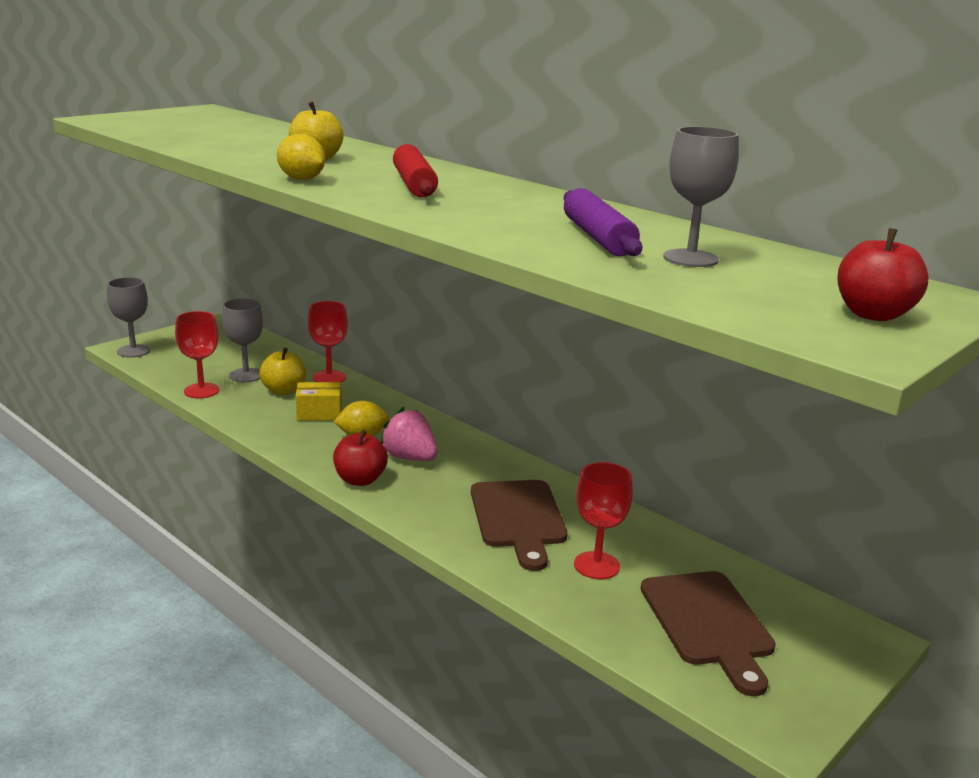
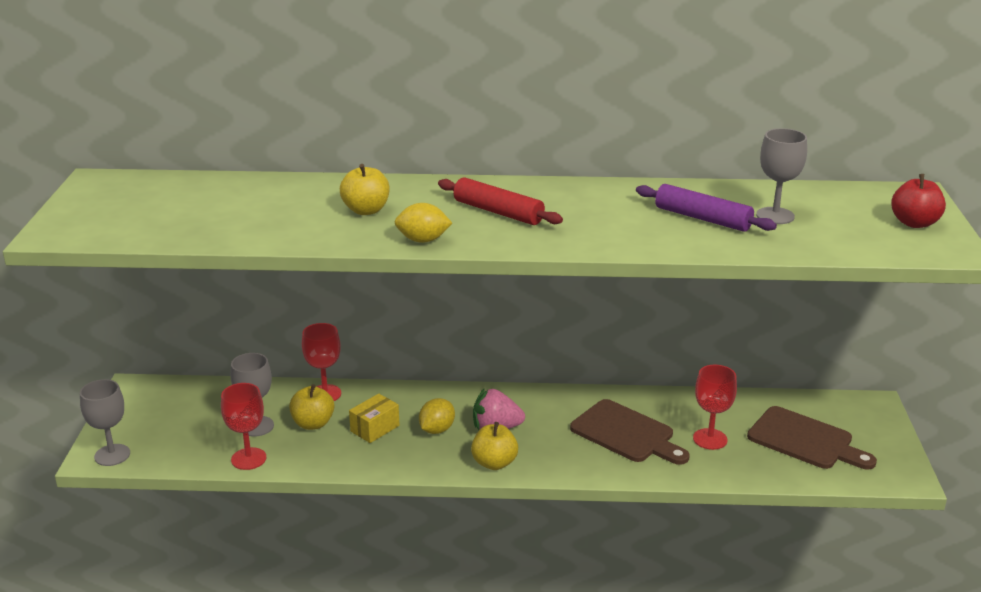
camera: 40 degrees left, 5 degrees up
(360, 480) = (494, 463): red apple -> yellow apple

